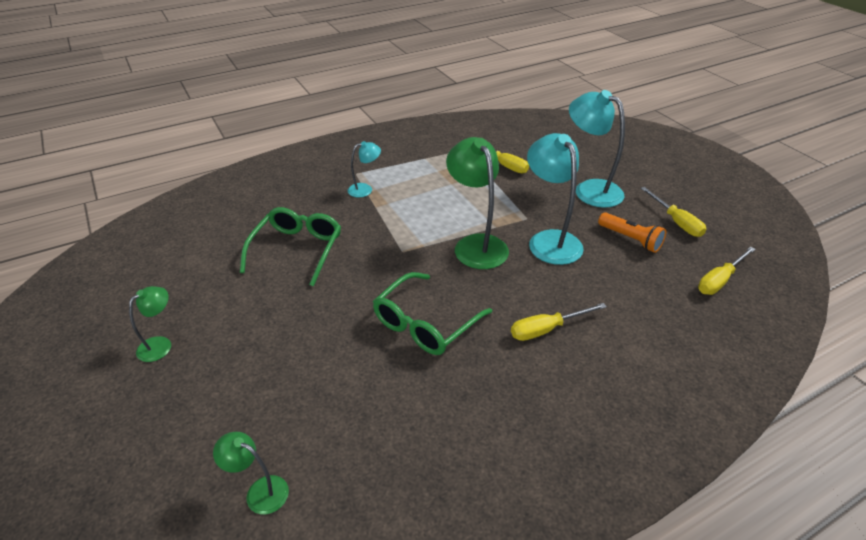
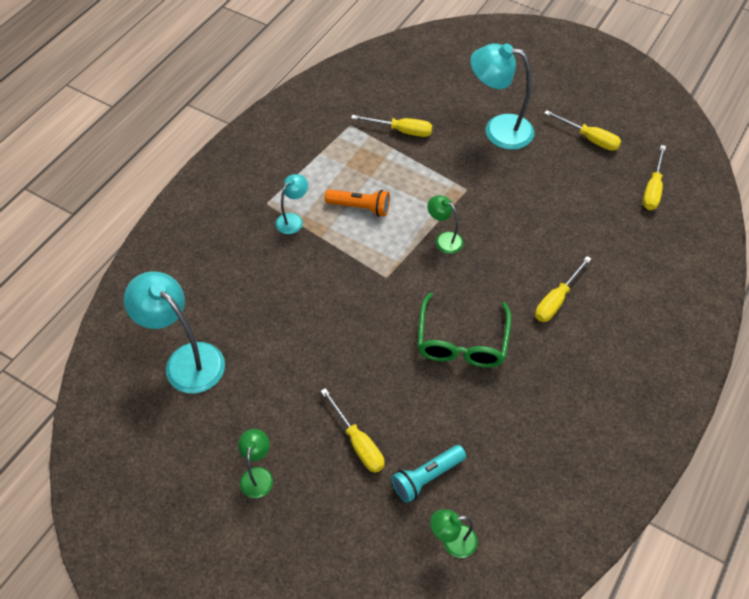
camera: 30 degrees left, 15 degrees up
(261, 359) = (358, 442): none -> yellow screwdriver
(292, 418) = (426, 477): none -> turquoise flashlight
(297, 250) = (289, 321): green glasses -> none
(476, 244) = (444, 239): green lamp -> green lamp, size x0.52
(550, 240) = (501, 206): turquoise lamp -> turquoise lamp (186, 360)
(630, 239) = (564, 175): orange flashlight -> orange flashlight (360, 207)

